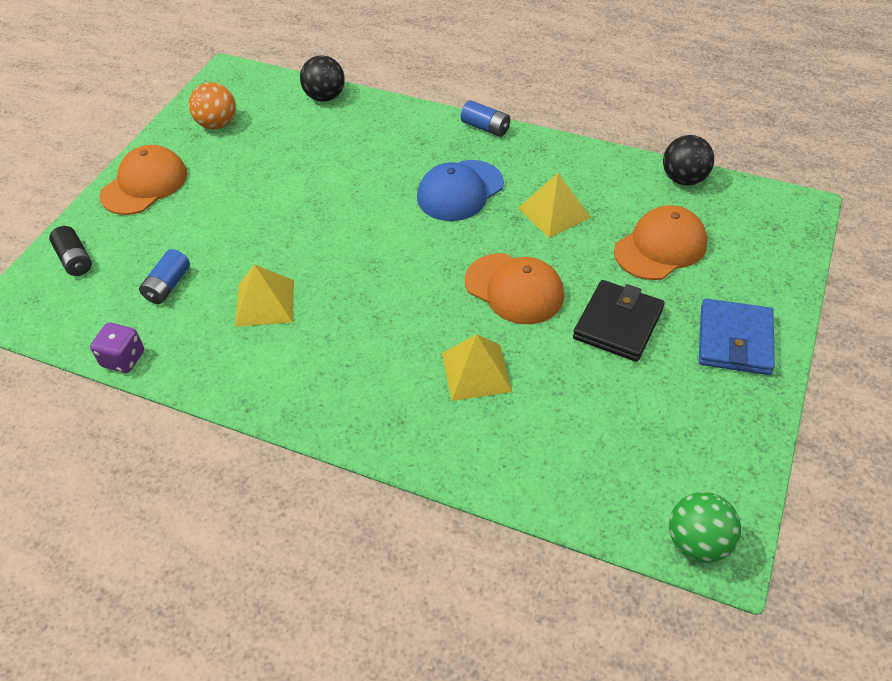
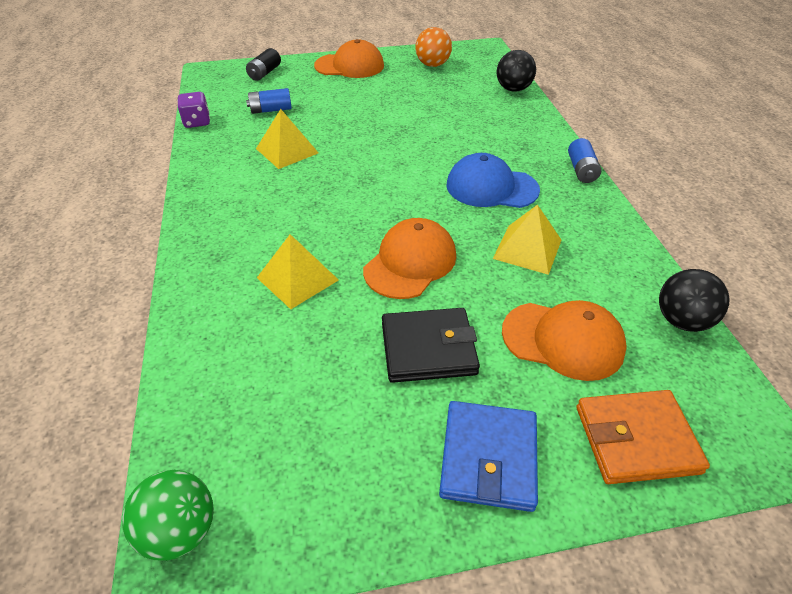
camera: 55 degrees right, 5 degrees down
(514, 289) = (410, 262): orange cap -> orange cap turned 150 degrees counterclockwise
(734, 340) = (488, 458): blue wallet -> blue wallet turned 60 degrees counterclockwise
(762, 261) = (636, 439): none -> orange wallet

